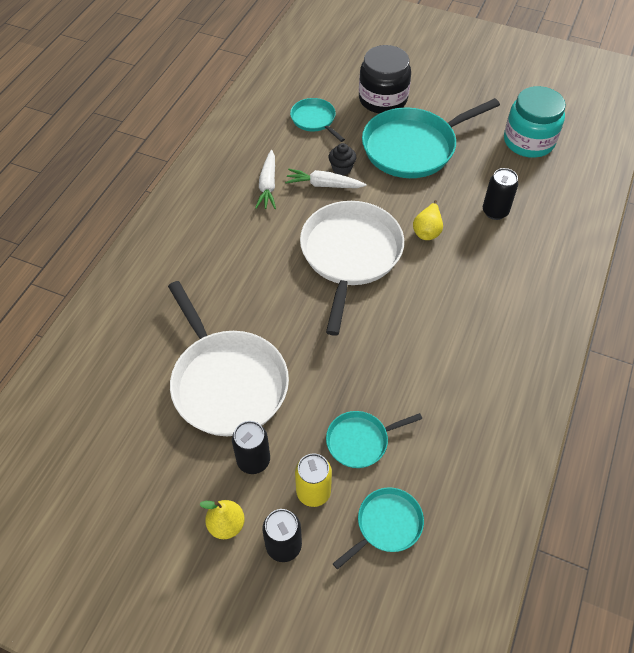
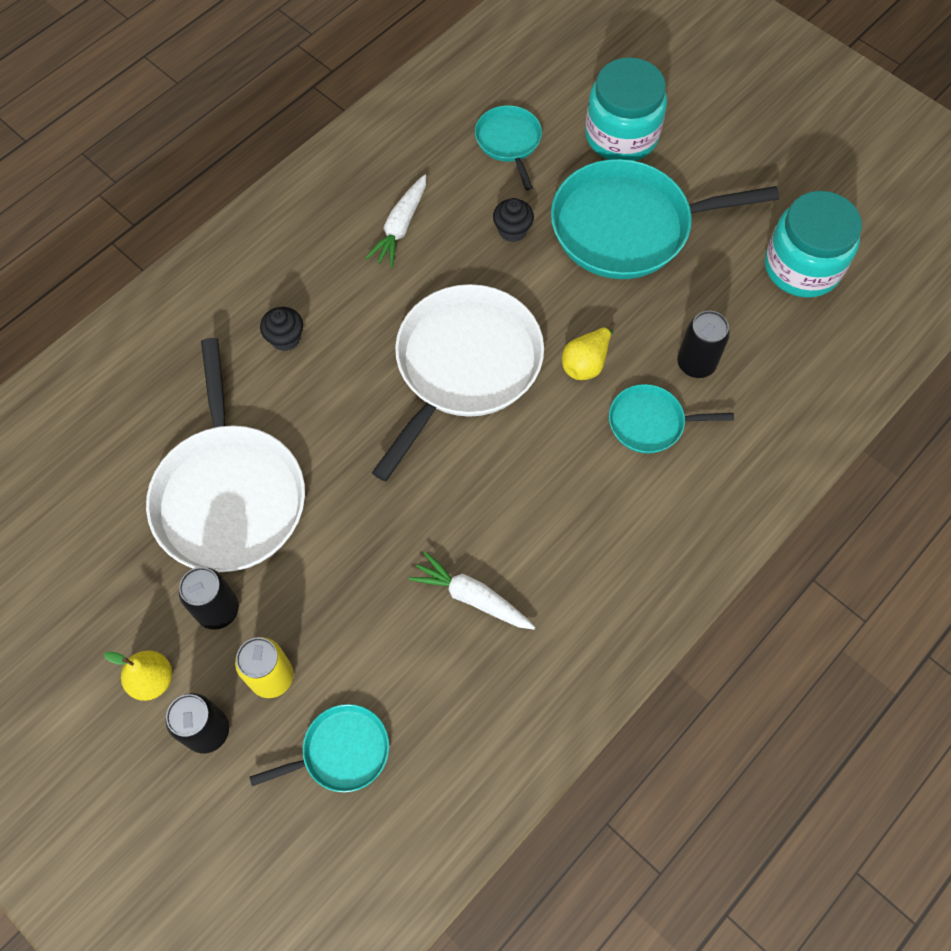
camera: 20 degrees right, 10 degrees up
(221, 272) = (285, 338): none -> black cupcake
(324, 185) = (476, 249): white carrot -> white carrot (472, 597)
(360, 441) = (359, 631): turquoise pan -> turquoise pan (650, 422)
(383, 99) = (621, 135): black jar -> turquoise jar

